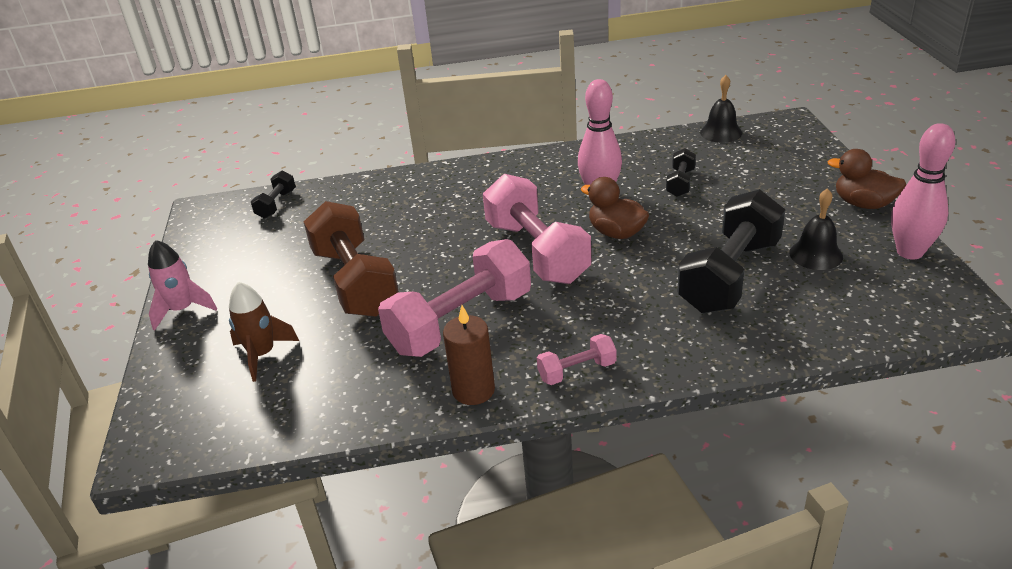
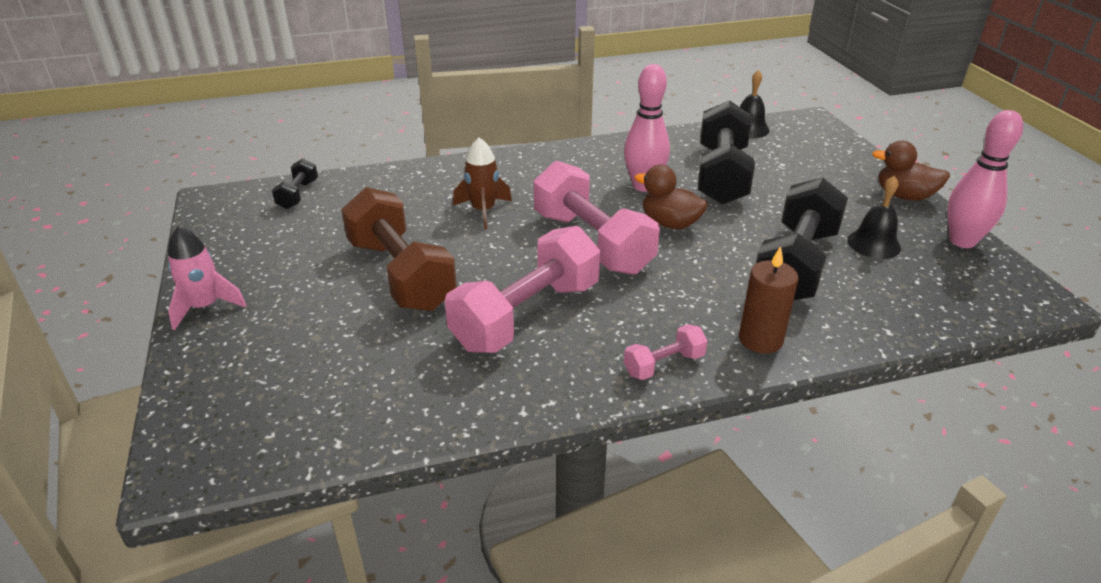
camera: 10 degrees left, 0 degrees up
(262, 354) = (308, 354): brown rocket -> brown rocket (483, 211)
(473, 390) = (556, 388): brown candle -> brown candle (760, 339)
(680, 183) = (722, 175): black dumbbell -> black dumbbell, size x2.16

